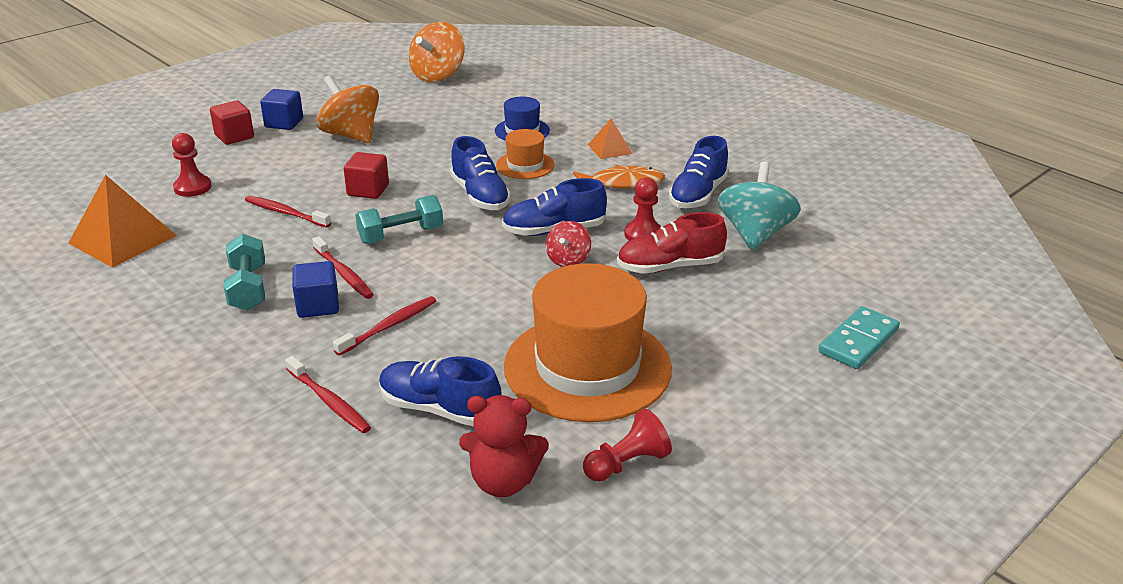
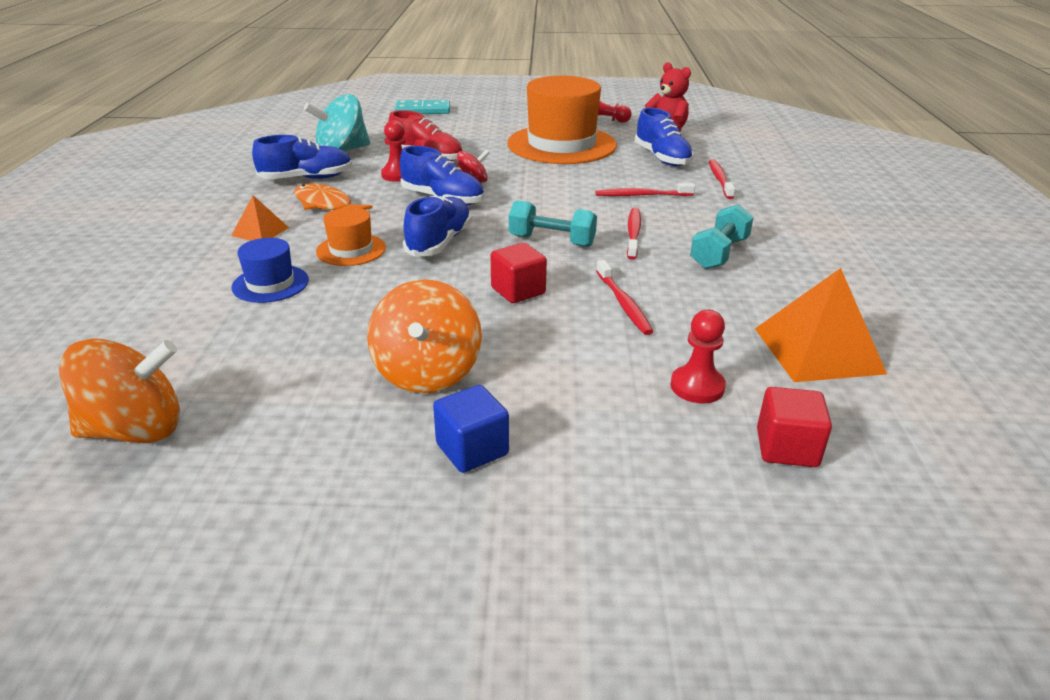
camera: 135 degrees left, 0 degrees up
(234, 136) = (568, 460): red cube -> red cube (786, 448)
(318, 306) = (676, 222): blue cube -> none

